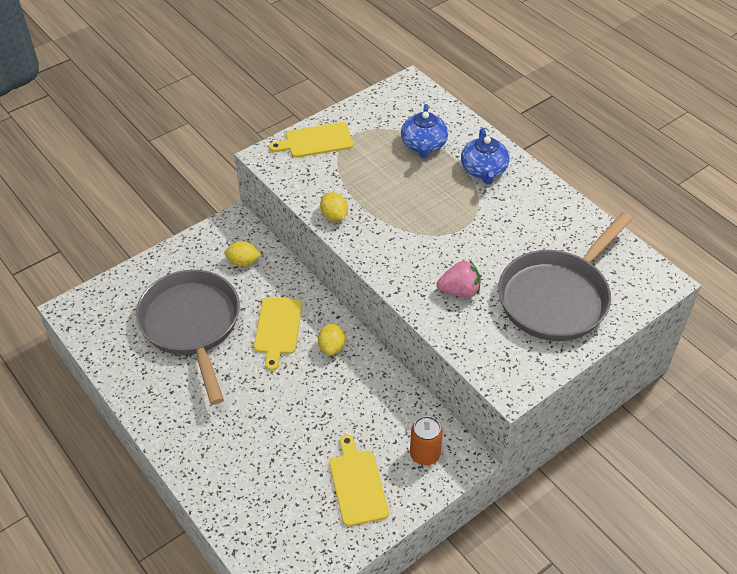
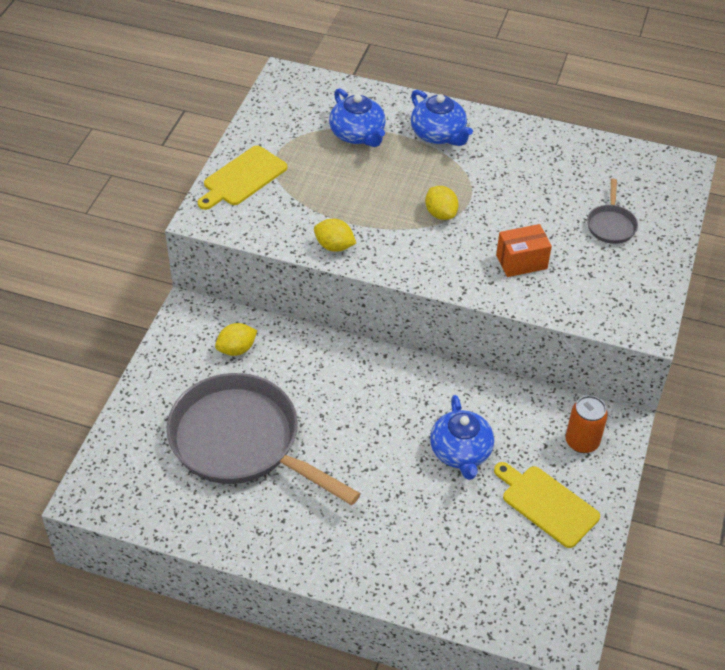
camera: 35 degrees left, 0 degrees up
(278, 329) = (336, 398): yellow cutting board -> none
(329, 412) = (461, 452): none -> blue teapot
(332, 347) = (406, 388): yellow lemon -> yellow lemon (440, 214)
(459, 291) = (521, 262): pink strawberry -> orange box
(557, 297) = (611, 225): grey pan -> grey pan, size x0.41

